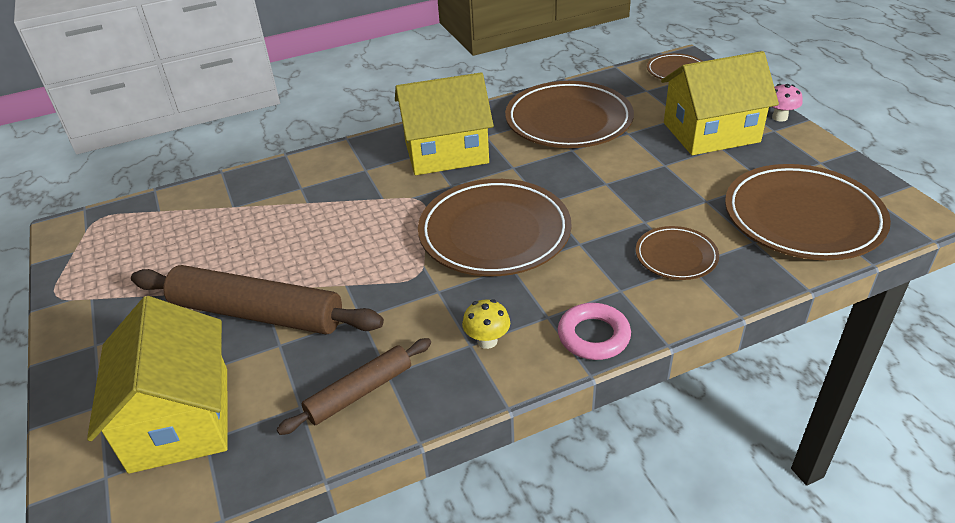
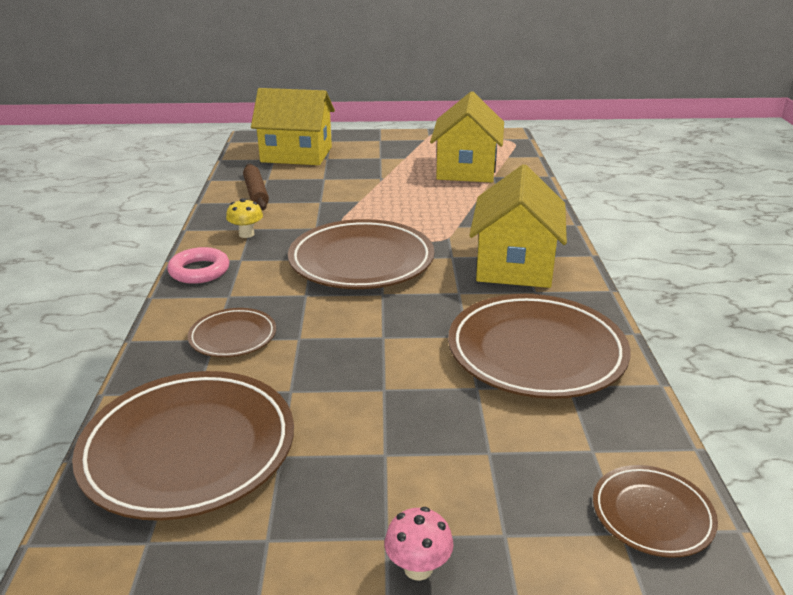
camera: 110 degrees right, 10 degrees down
(257, 314) = (360, 175): brown rolling pin -> none
(711, 132) = (427, 462): yellow house -> yellow house (466, 169)

